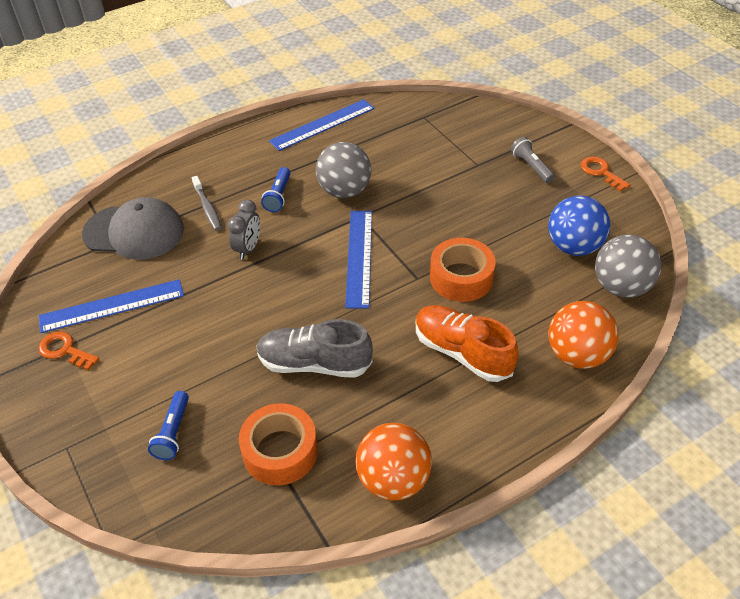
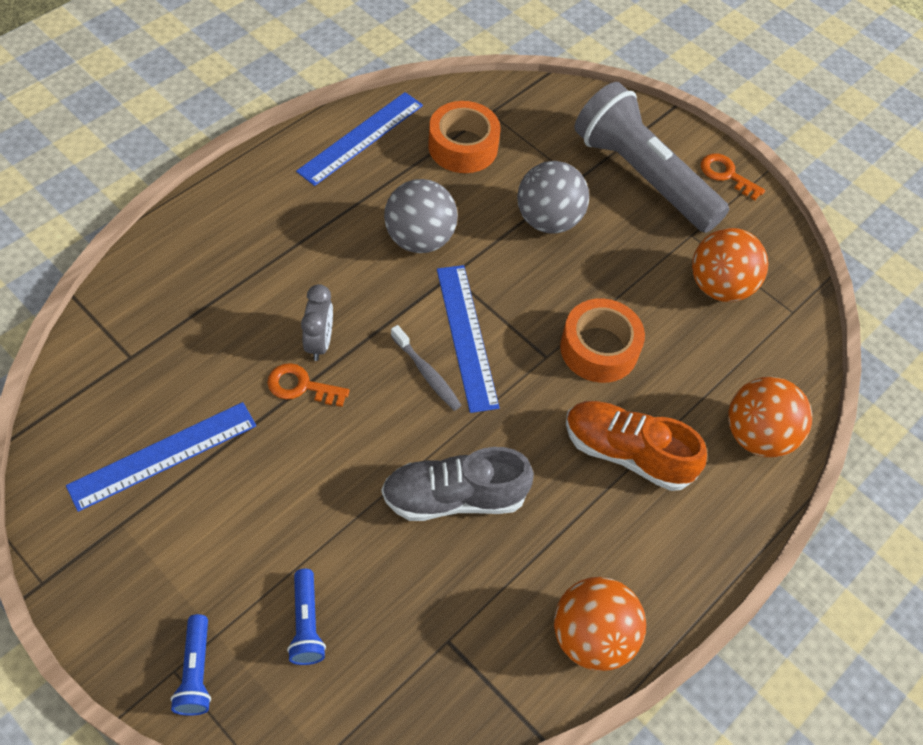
camera: 20 degrees left, 10 degrees up
(65, 350) = (121, 532): orange key -> orange key (301, 386)
(134, 232) = (155, 337): grey cap -> none
(207, 208) = (245, 287): grey toothbrush -> grey toothbrush (427, 373)
(278, 196) = (335, 257): blue flashlight -> blue flashlight (196, 672)
(280, 451) = (448, 625): orange tape -> orange tape (463, 146)
(531, 167) = (642, 176): grey flashlight -> grey flashlight, size x2.45
(574, 246) = (719, 286): blue ball -> orange ball
(621, 287) = (785, 335): grey ball -> grey ball (548, 220)

